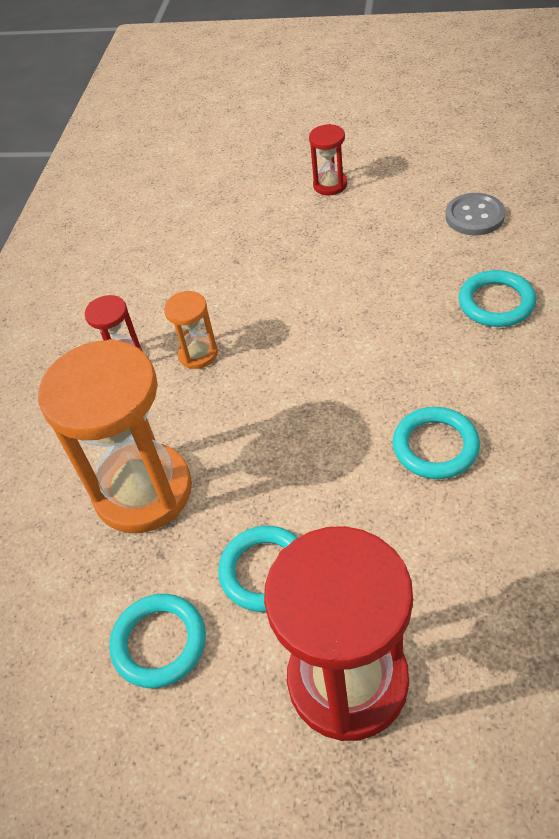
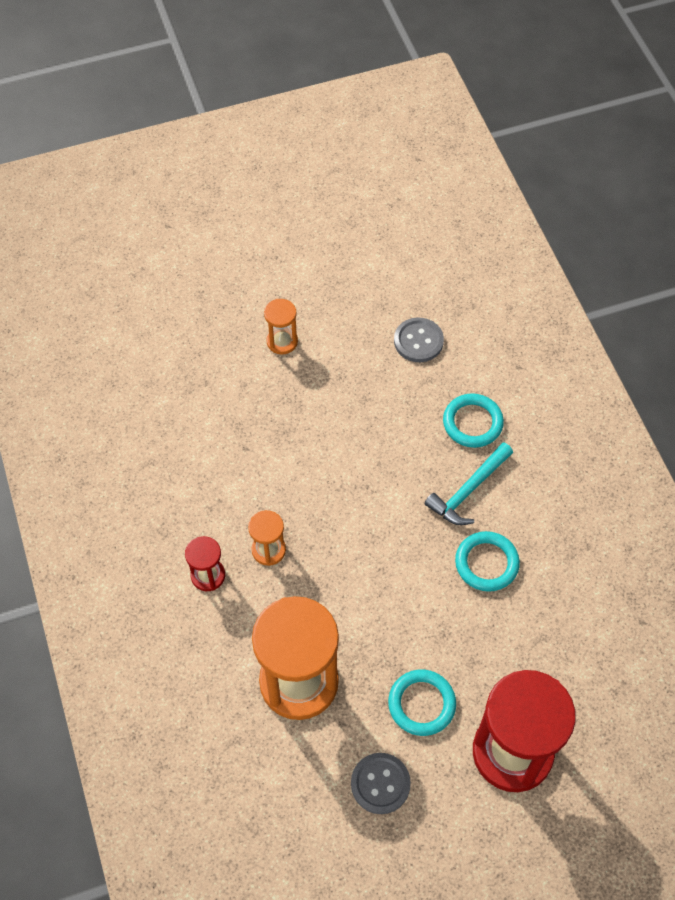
camera: 35 degrees left, 10 degrees up
(159, 643) = (380, 784): turquoise ring -> grey button
(330, 185) = (282, 341): red hourglass -> orange hourglass
(455, 366) = (468, 490): none -> turquoise hammer

